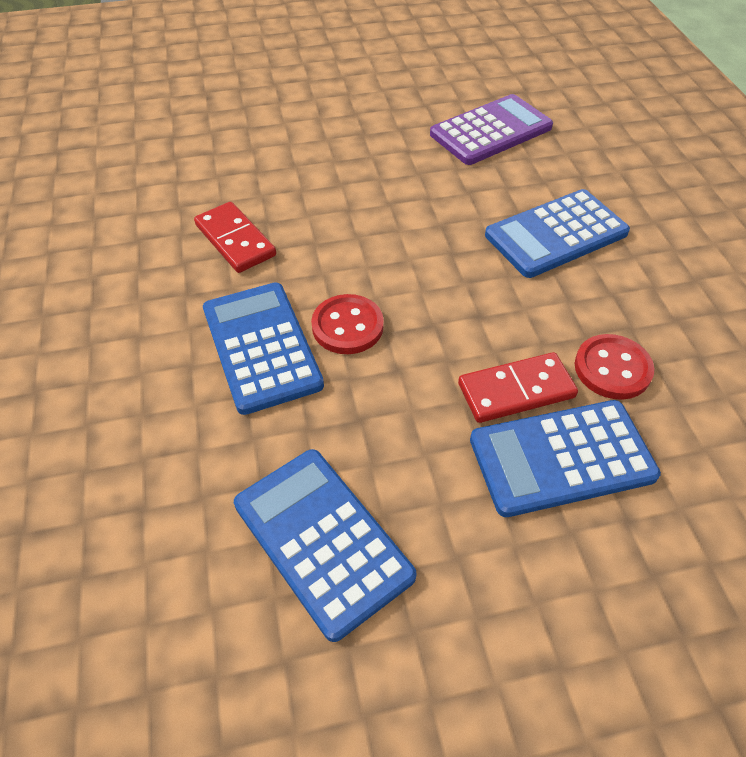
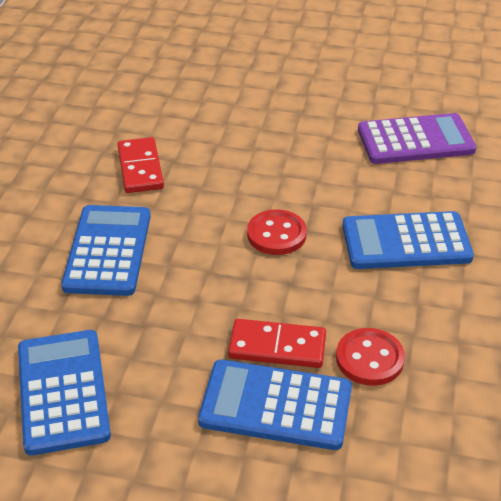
camera: 25 degrees right, 10 degrees down
(347, 326) = (181, 257): red button -> red button (276, 234)

